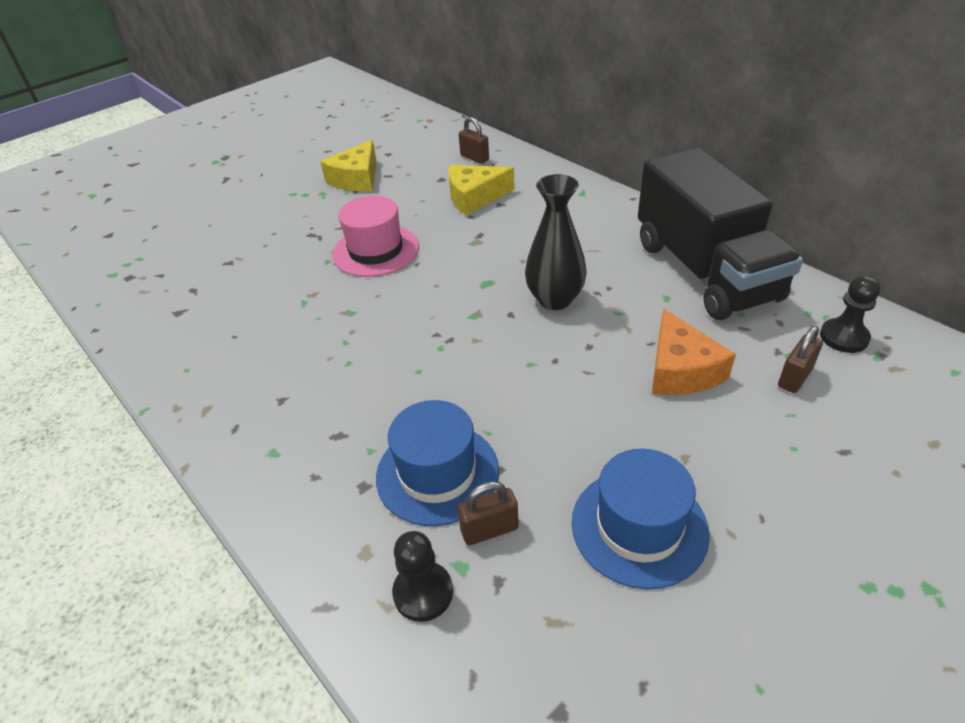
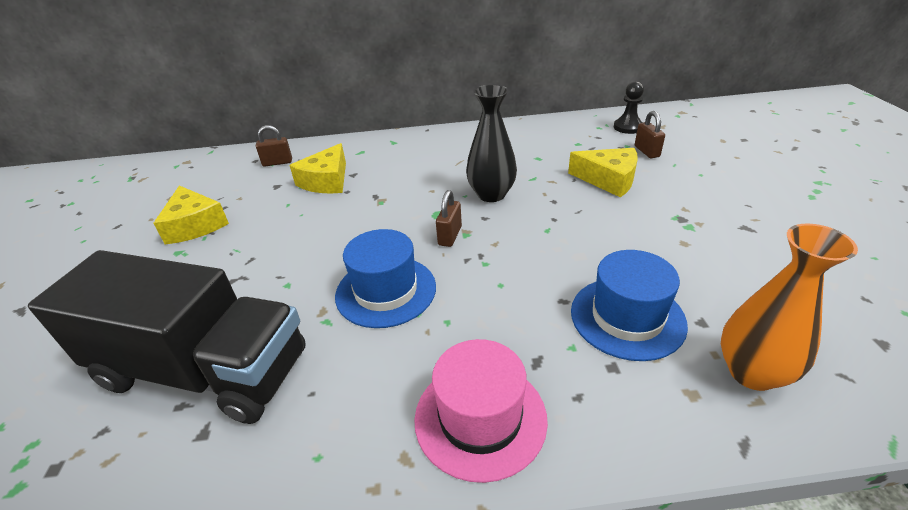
camera: 55 degrees left, 5 degrees down
(376, 250) = (316, 251): pink hat -> pink hat (480, 418)
(423, 592) = (752, 372): black pawn -> orange vase
(489, 529) = (703, 312): brown padlock -> brown padlock (450, 236)
(639, 527) = (734, 248): blue hat -> blue hat (386, 291)
(681, 370) = (608, 180): orange cheese -> yellow cheese
(705, 271) = (529, 138): black truck -> black truck (204, 370)

